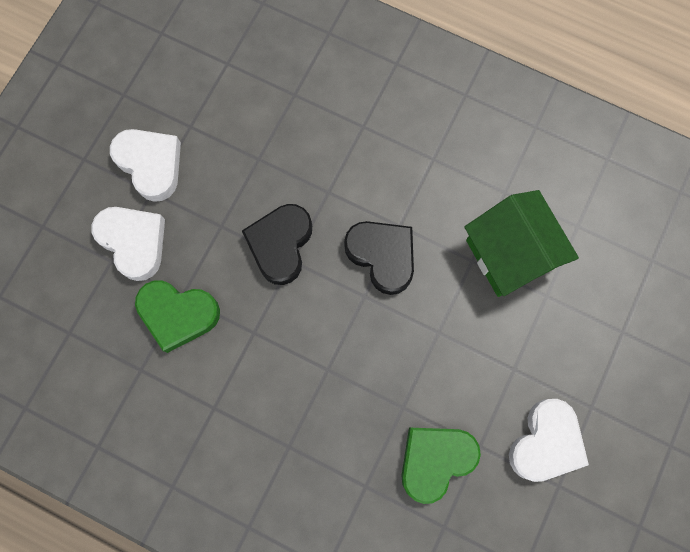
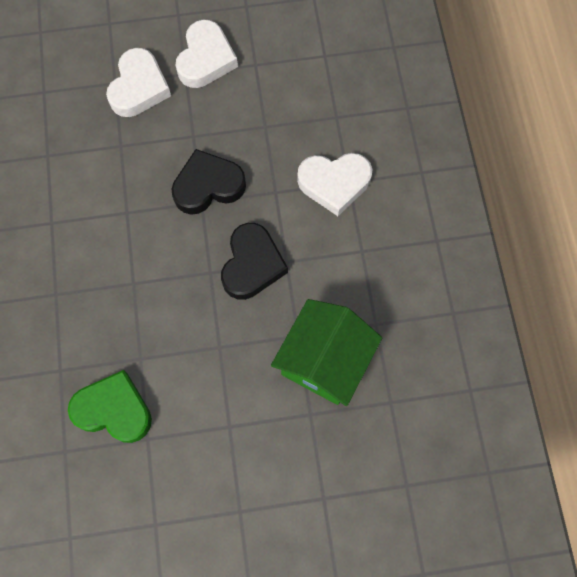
camera: 55 degrees right, 5 degrees down
(178, 314) = (105, 152): green heart -> none
(546, 442) = (185, 490): white heart -> white heart (334, 183)

